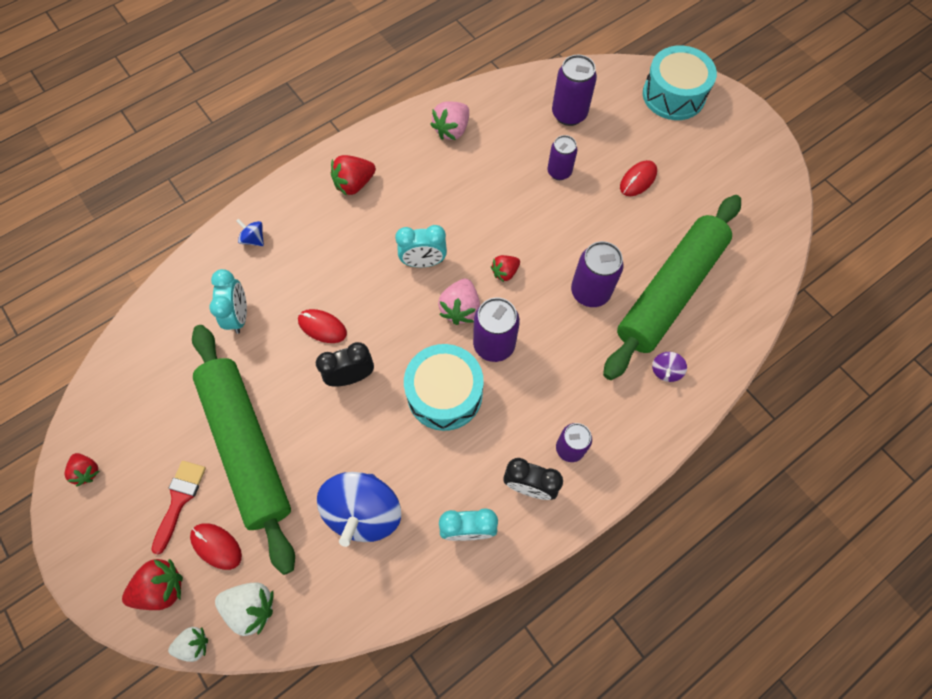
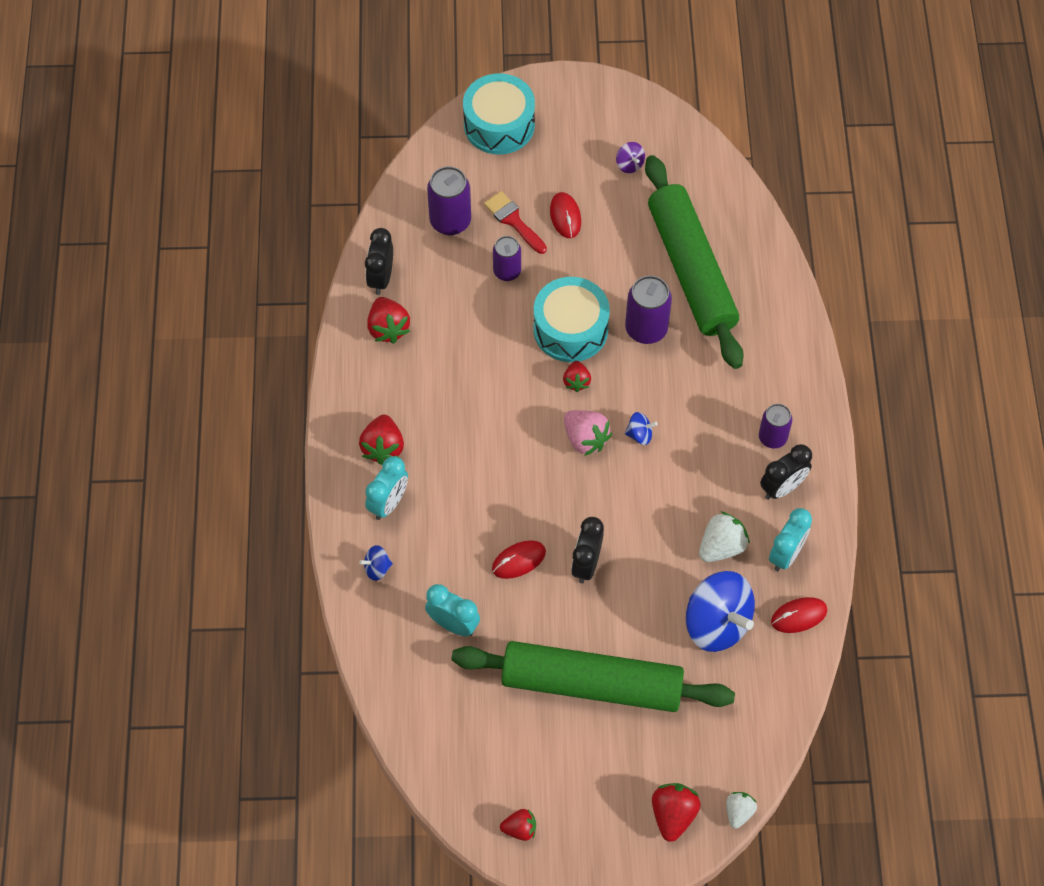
camera: 55 degrees left, 5 degrees down
(179, 499) = (603, 764): red brush -> red brush (513, 220)
(216, 546) = (666, 754): red mouse -> red mouse (799, 616)
(251, 607) = (737, 752): white strawberry -> white strawberry (721, 546)
(423, 262) = (515, 440): turquoise clock -> turquoise clock (388, 503)
(444, 394) = (656, 500): turquoise drum -> turquoise drum (570, 329)
(452, 130) = (388, 328): pink strawberry -> red strawberry
(488, 102) = (381, 278): none -> black clock
(494, 345) = (640, 434): purple can -> blue spinning top
(665, 371) = (758, 323): purple spinning top -> purple spinning top (629, 164)

